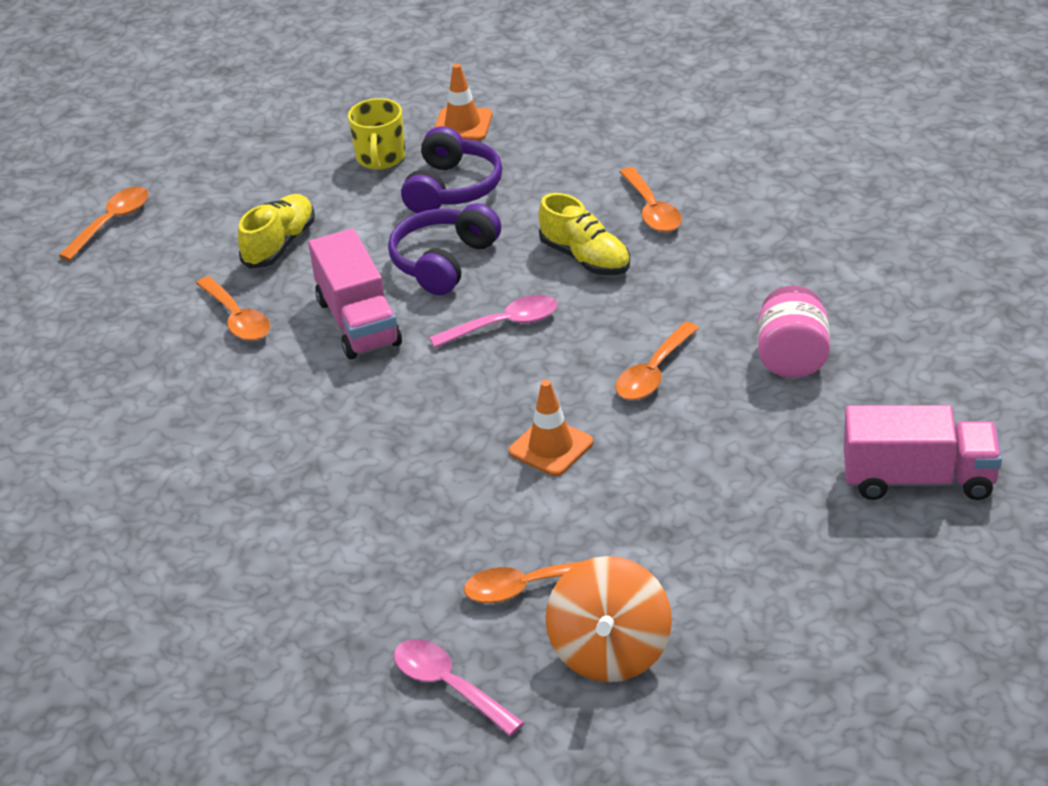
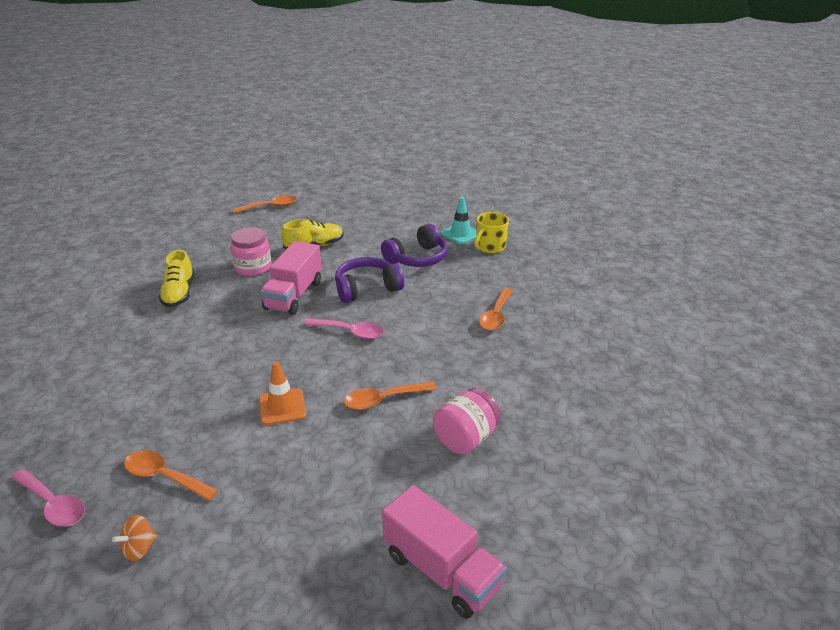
camera: 35 degrees right, 5 degrees down
(237, 319) = (253, 267): orange spoon -> pink jar
(380, 158) = (406, 231): yellow mug -> yellow mug (490, 247)
(448, 686) = (53, 504): pink spoon -> pink spoon turned 135 degrees clockwise
(462, 125) = (460, 234): orange traffic cone -> turquoise traffic cone
(585, 258) = (431, 321): yellow shoe -> yellow shoe (179, 293)
(610, 652) = (139, 548): orange spinning top -> orange spinning top, size x0.48

